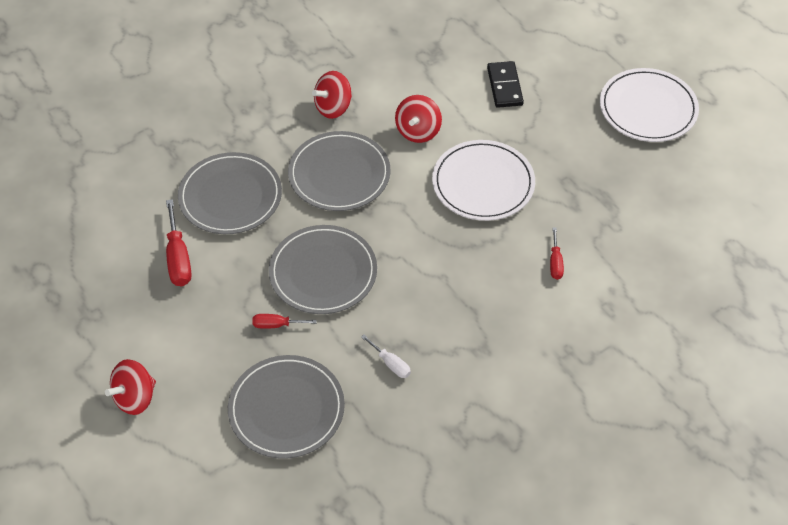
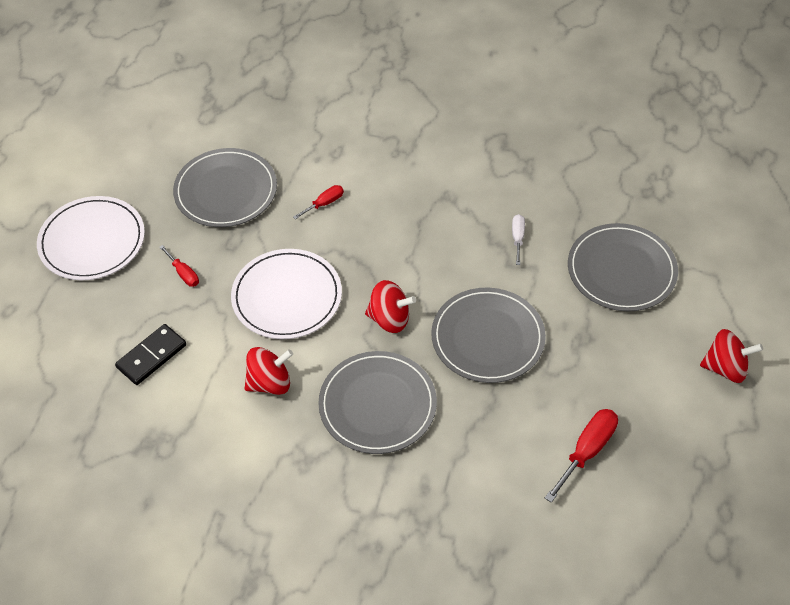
camera: 130 degrees left, 0 degrees up
(230, 196) = (486, 468): grey plate -> grey plate (226, 191)
(276, 325) = (566, 330): red screwdriver -> red screwdriver (183, 274)
(333, 107) = (302, 472): red spinning top -> red spinning top (389, 319)

